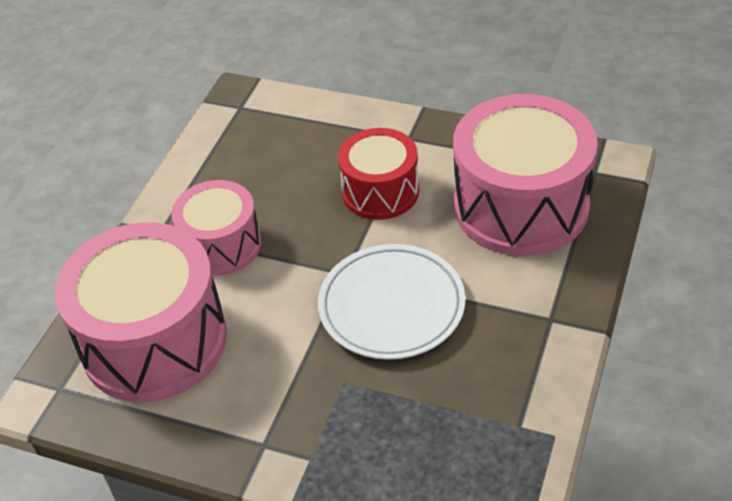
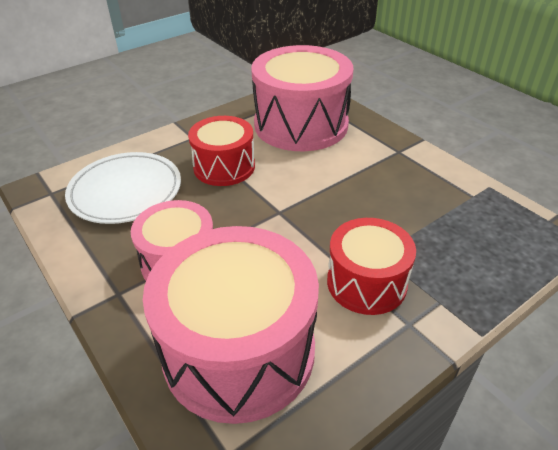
camera: 60 degrees left, 5 degrees down
(294, 389) = (366, 282): none -> red drum
(391, 306) = (331, 204): white plate -> white plate (126, 192)

